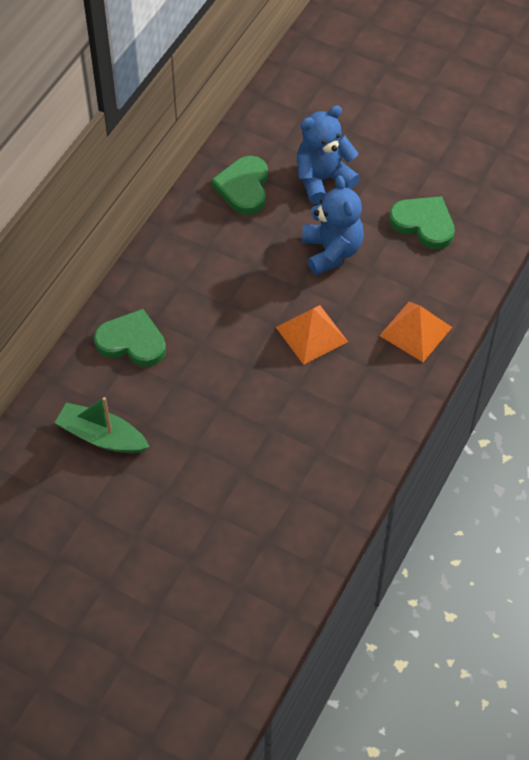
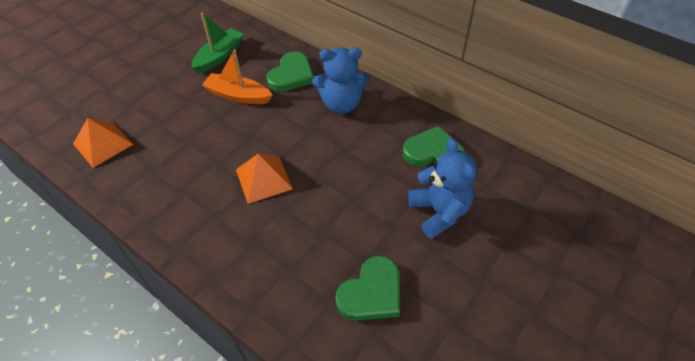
camera: 100 degrees right, 5 degrees down
(180, 393) = (238, 95): none -> orange boat
(331, 251) = (350, 206): blue teddy bear -> blue teddy bear (341, 104)
(416, 331) = (241, 259): orange pyramid -> orange pyramid (103, 144)

